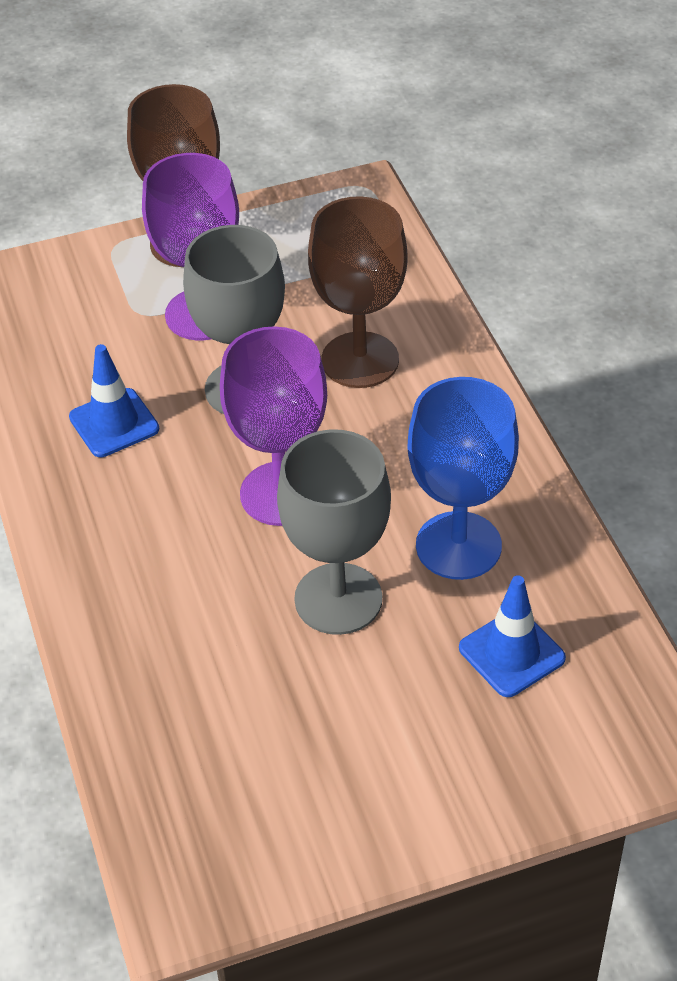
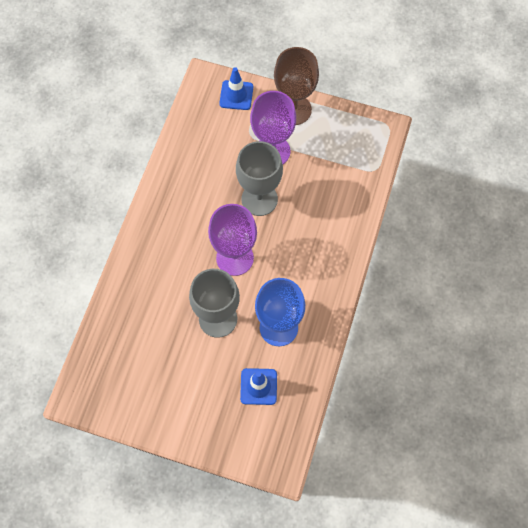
camera: 35 degrees right, 20 degrees up
(114, 423) = (200, 182): blue traffic cone -> blue traffic cone (236, 95)
(360, 360) = (313, 216): brown goblet -> none

